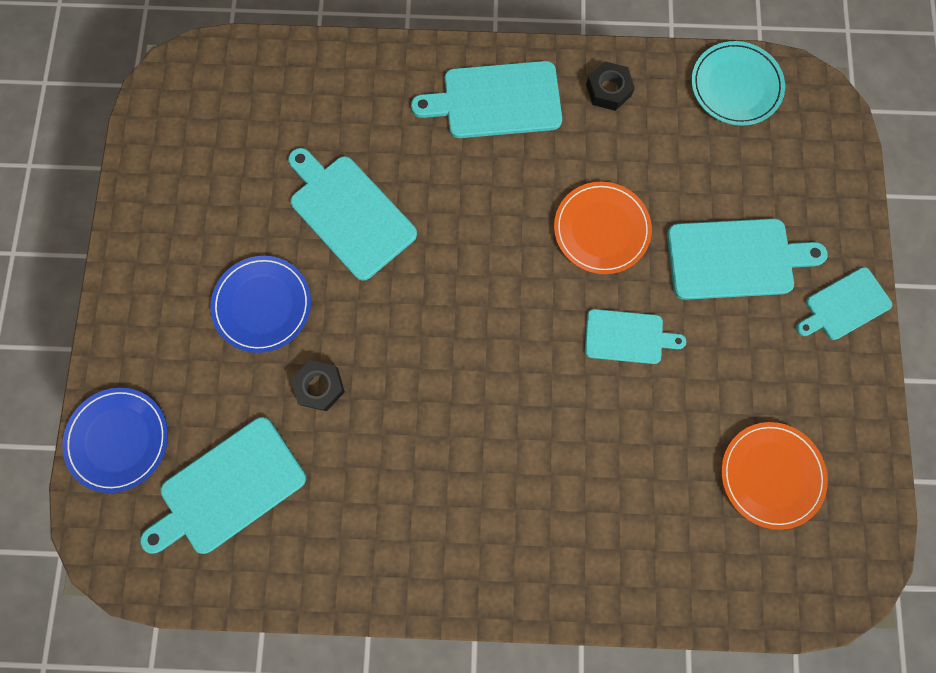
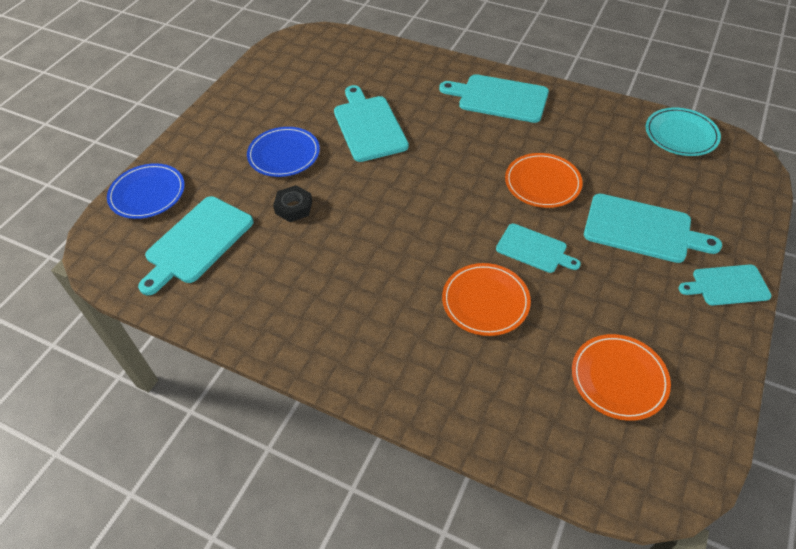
camera: 25 degrees right, 25 degrees down
(228, 488) = (197, 242): turquoise cutting board -> turquoise cutting board turned 45 degrees counterclockwise
(601, 433) = (485, 301): none -> orange plate
(608, 90) = (582, 113): black nut -> none

